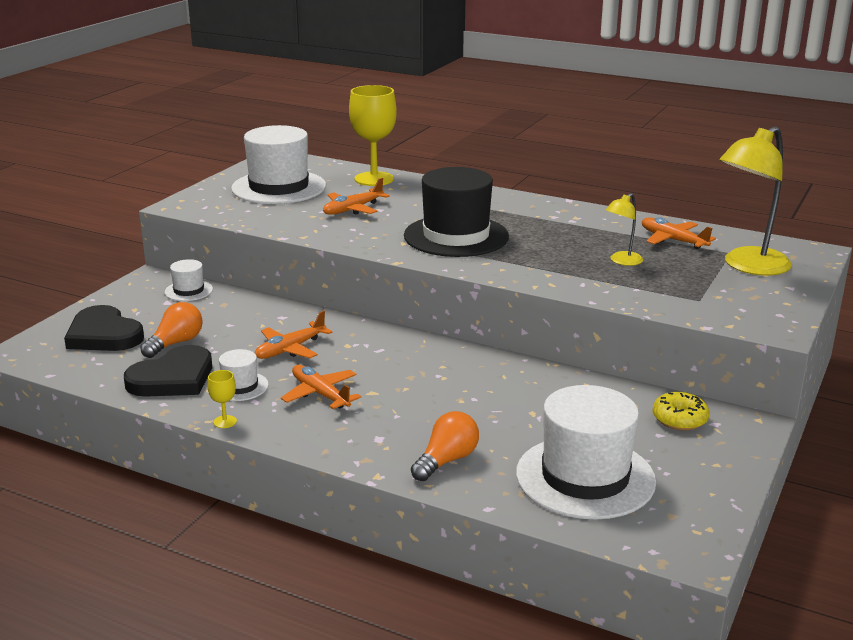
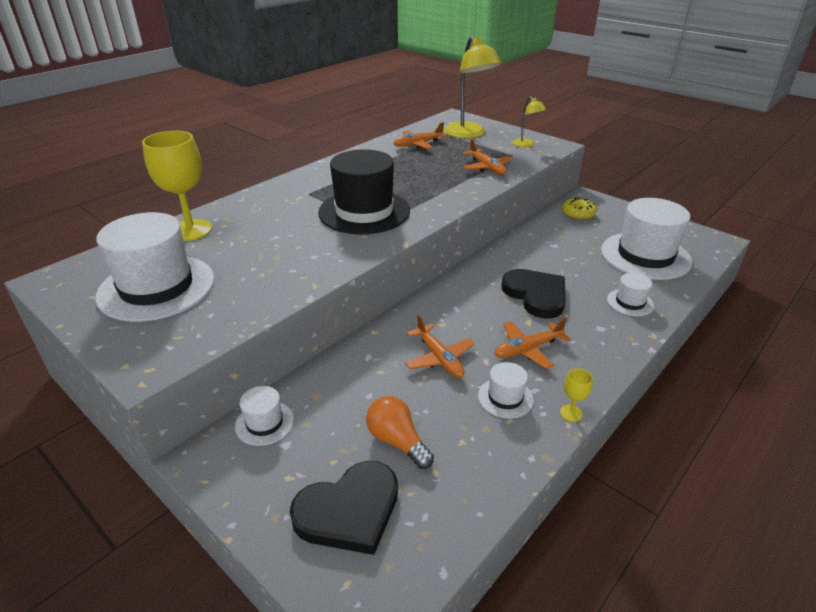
camera: 75 degrees left, 10 degrees up
(173, 378) = (478, 447): black heart -> black heart (536, 295)
(353, 209) = (263, 250): orange plane -> orange plane (486, 167)
(446, 460) = (630, 302): orange light bulb -> white hat
(622, 261) = (445, 164): yellow lamp -> yellow lamp (526, 145)

